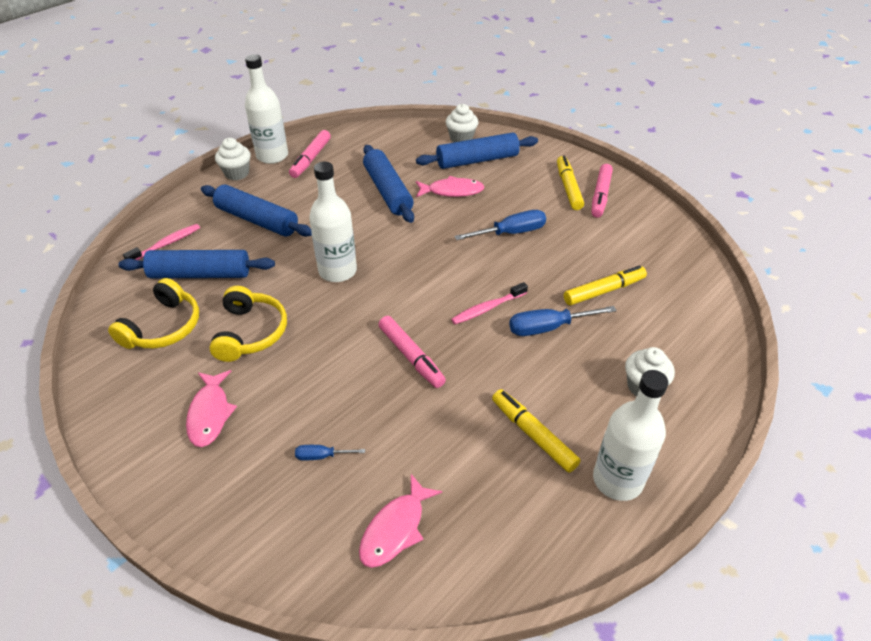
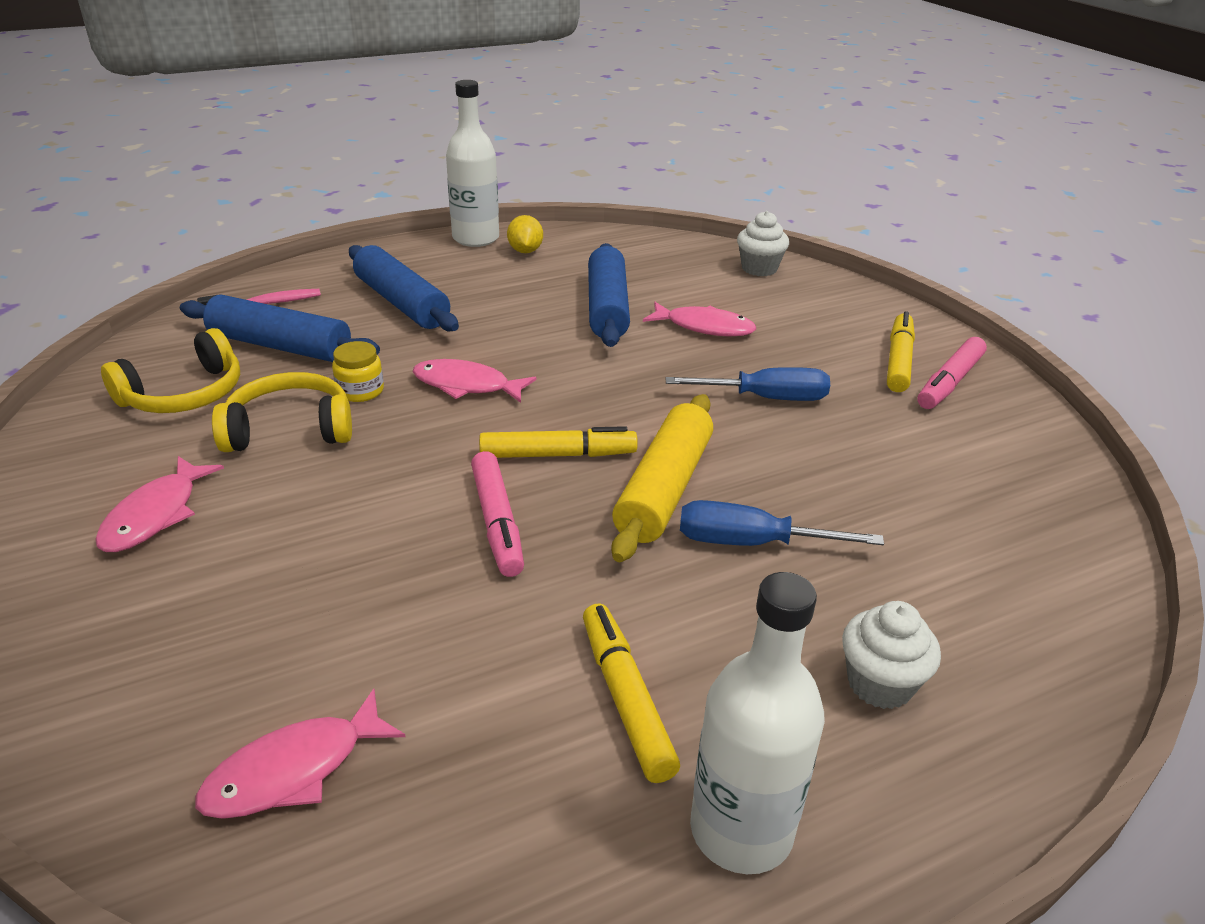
camera: 20 degrees right, 10 degrees down
(237, 173) = (415, 248): white cupcake -> none
(250, 332) = (290, 429): yellow headphones -> yellow headphones turned 120 degrees counterclockwise
(275, 293) = (360, 391): none -> yellow jar
(311, 159) = (525, 251): pink marker -> yellow lemon
(322, 456) = (264, 620): blue screwdriver -> none
(337, 271) = (467, 385): white bottle -> pink fish
(477, 160) = (767, 298): blue rolling pin -> none
(487, 308) = (663, 489): pink toothbrush -> yellow rolling pin
(603, 291) = (882, 515): yellow marker -> yellow marker (557, 455)

